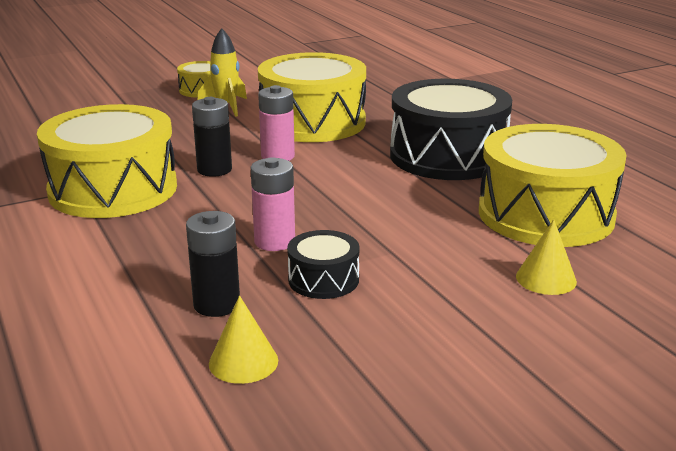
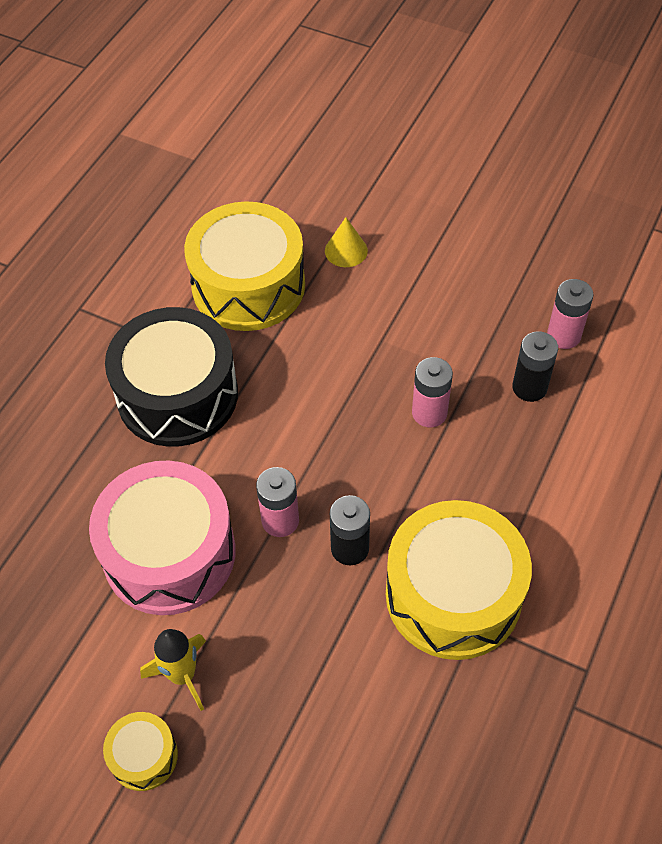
camera: 125 degrees left, 30 degrees up
(243, 362) = (563, 335): yellow cone -> pink battery
(312, 122) = (169, 553): yellow drum -> pink drum
(323, 279) = (450, 354): black drum -> none

